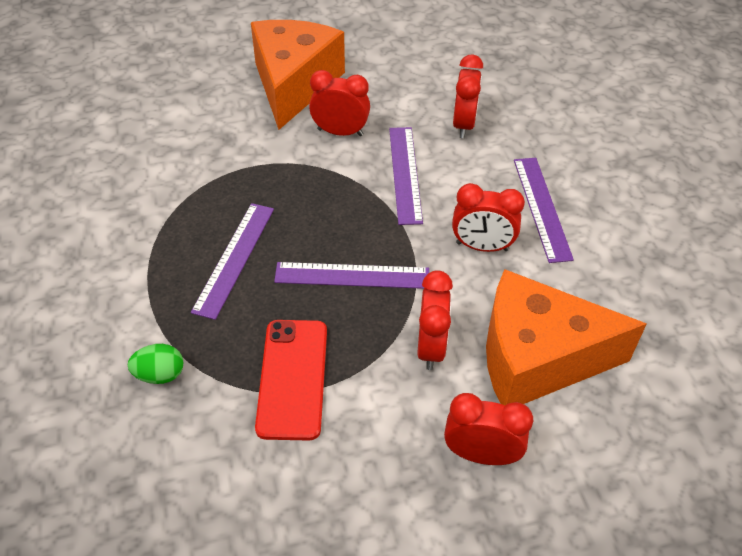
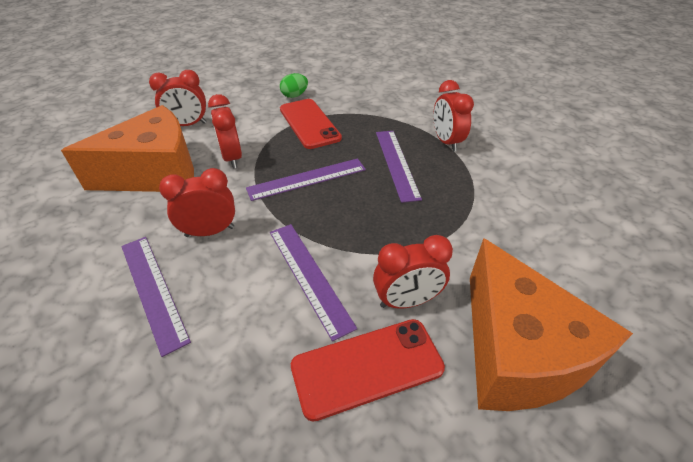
camera: 155 degrees right, 5 degrees down
(160, 375) = (380, 107): green egg -> green egg (294, 95)
(396, 109) = (367, 367): none -> red phone
(464, 124) = (268, 377): red clock -> red clock (446, 142)

